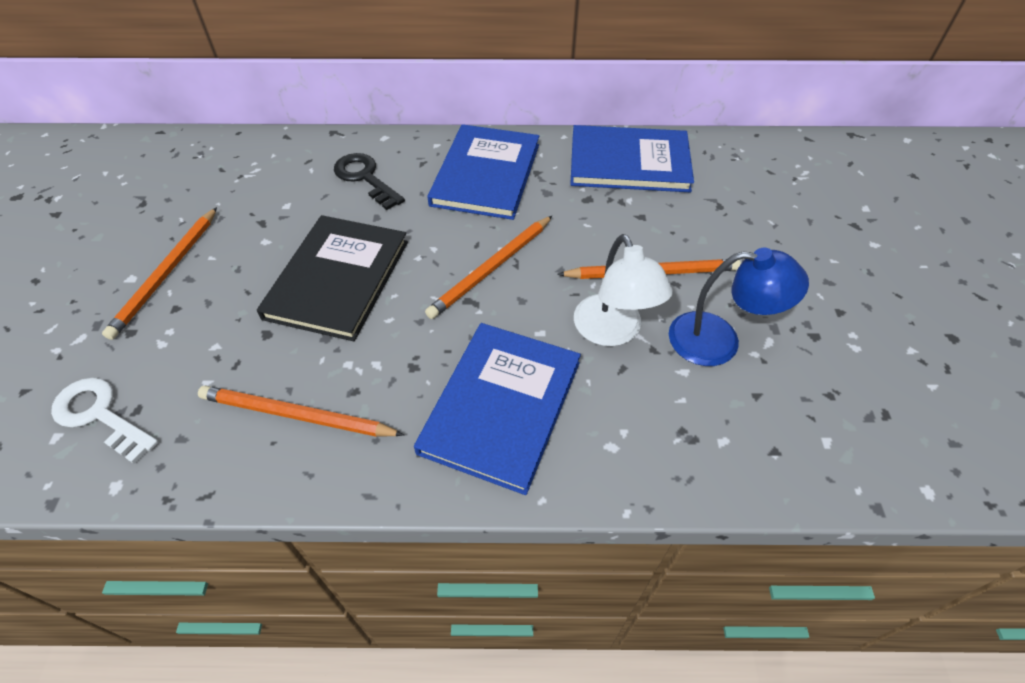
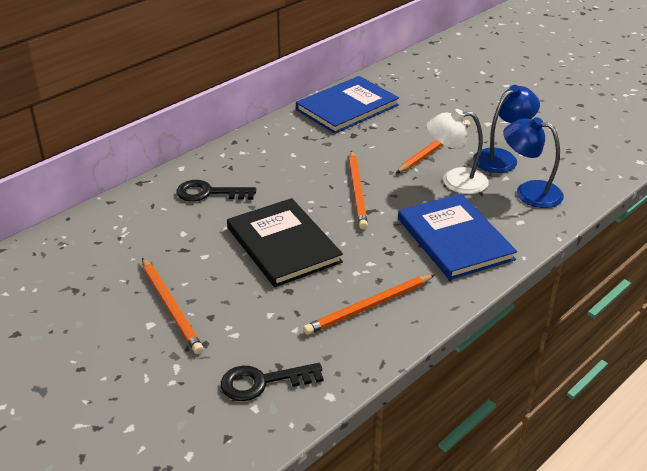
camera: 45 degrees left, 15 degrees down
(100, 415) = (262, 382): white key -> black key
(486, 174) = (279, 153): blue book -> none
(613, 332) = (455, 181): white lamp -> white lamp turned 150 degrees clockwise
(685, 414) = (529, 192): none -> blue lamp

